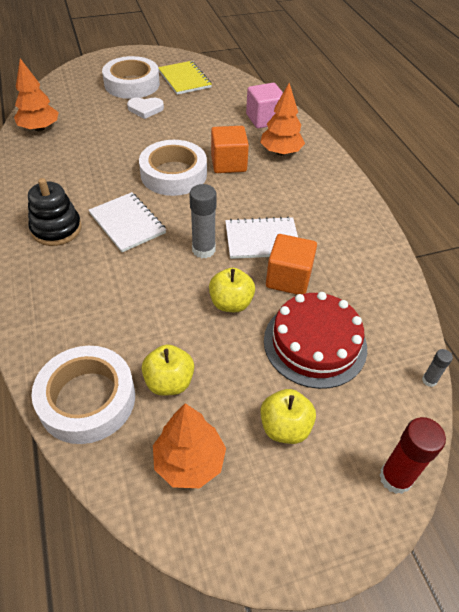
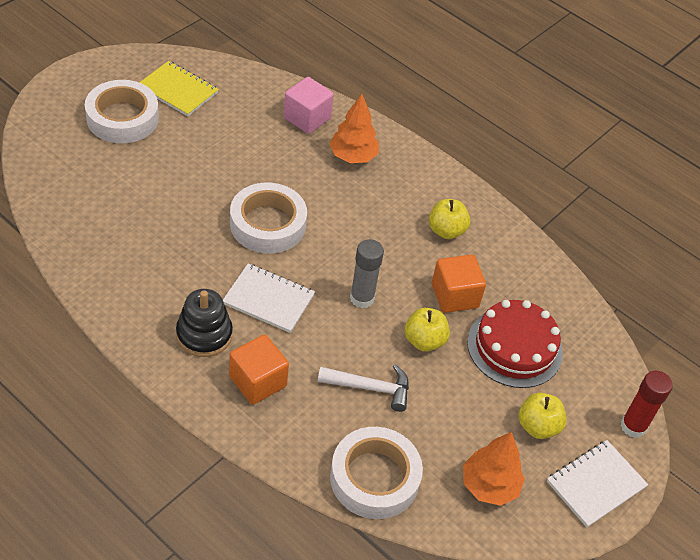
camera: 35 degrees left, 0 degrees up
(39, 128) = (70, 220): orange tree -> none
(145, 109) = (168, 149): white heart -> none
(151, 321) = (370, 388): none -> white hammer
(169, 382) = (427, 433): yellow apple -> yellow apple (446, 231)
(228, 163) = (312, 190): orange cube -> orange cube (258, 381)
(262, 240) = (405, 266): white notebook -> white notebook (596, 484)
(429, 380) = (614, 340): grey glue stick -> none

